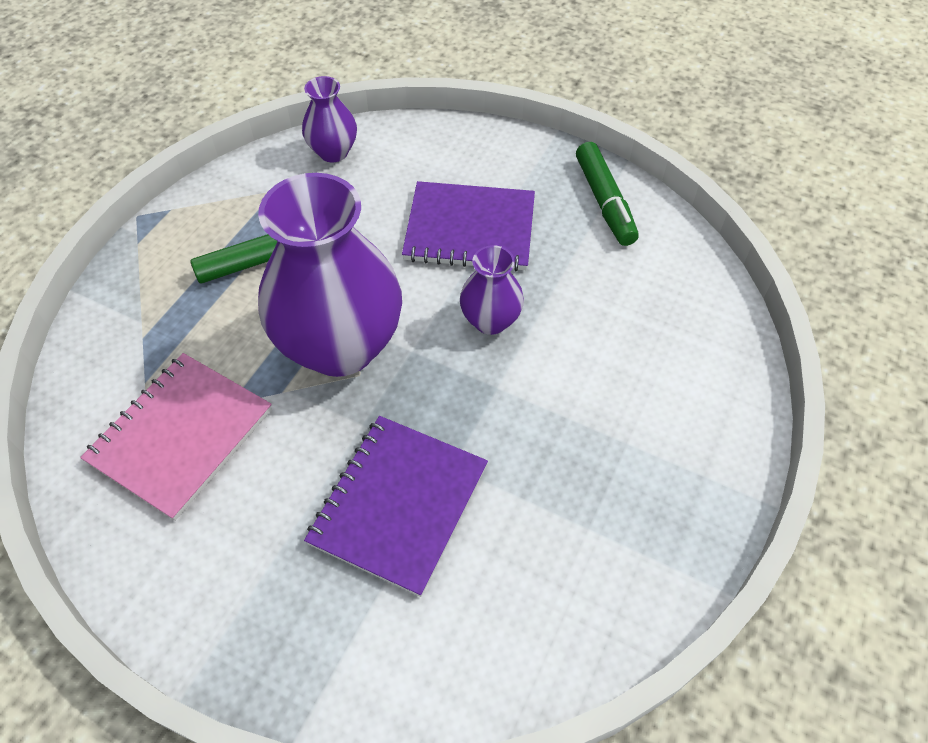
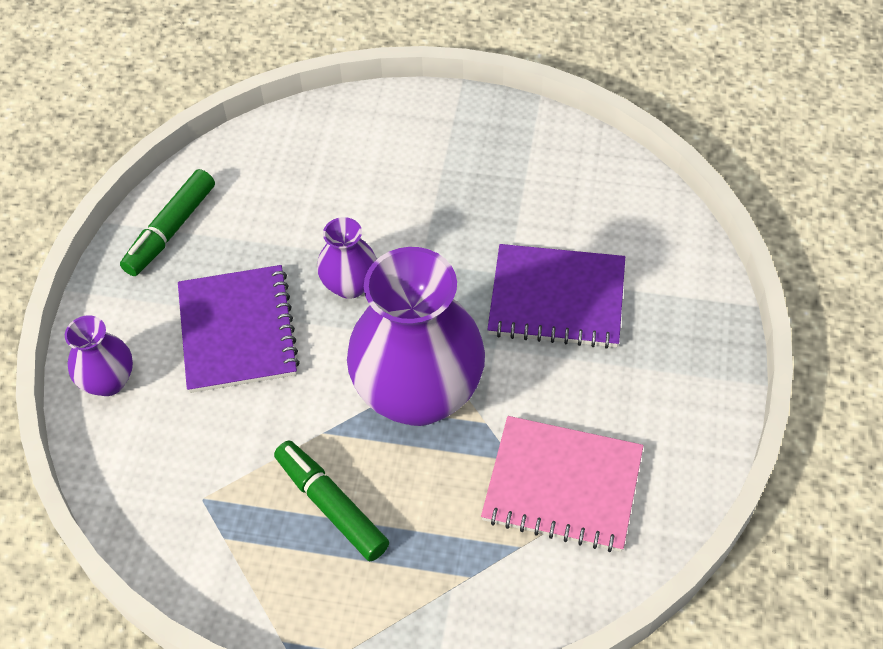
camera: 105 degrees left, 0 degrees up
(333, 152) = (145, 500): purple vase -> purple vase (108, 381)
(604, 201) = (171, 230): green marker -> green marker turned 150 degrees clockwise

